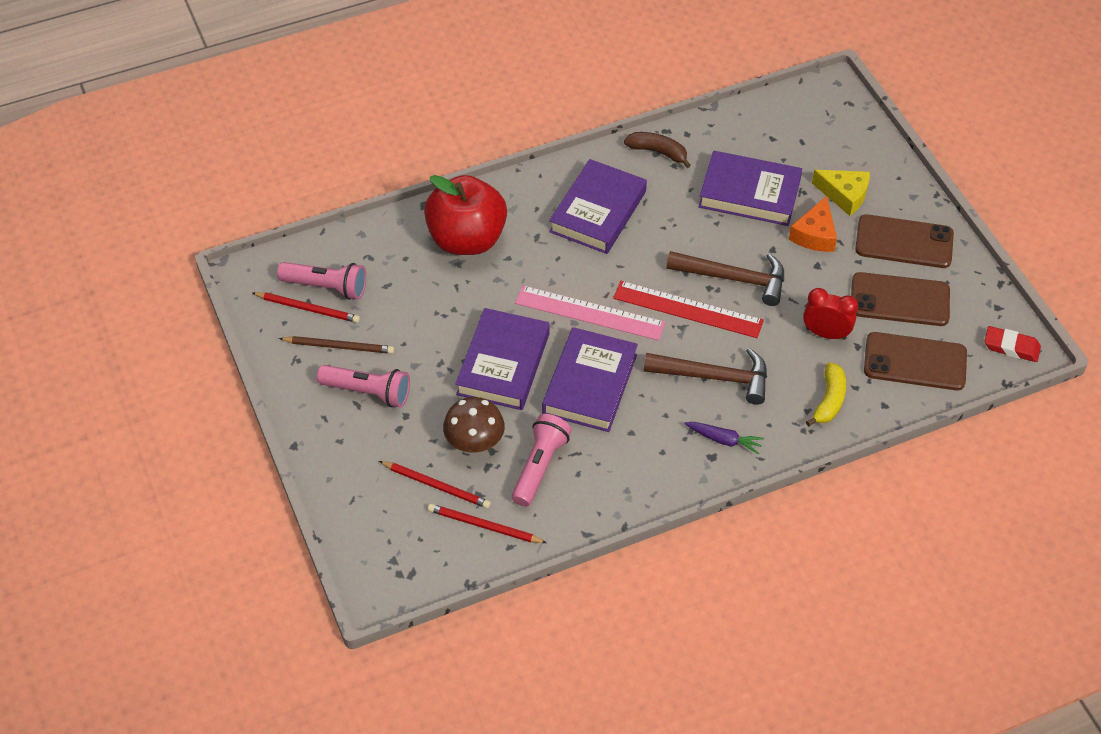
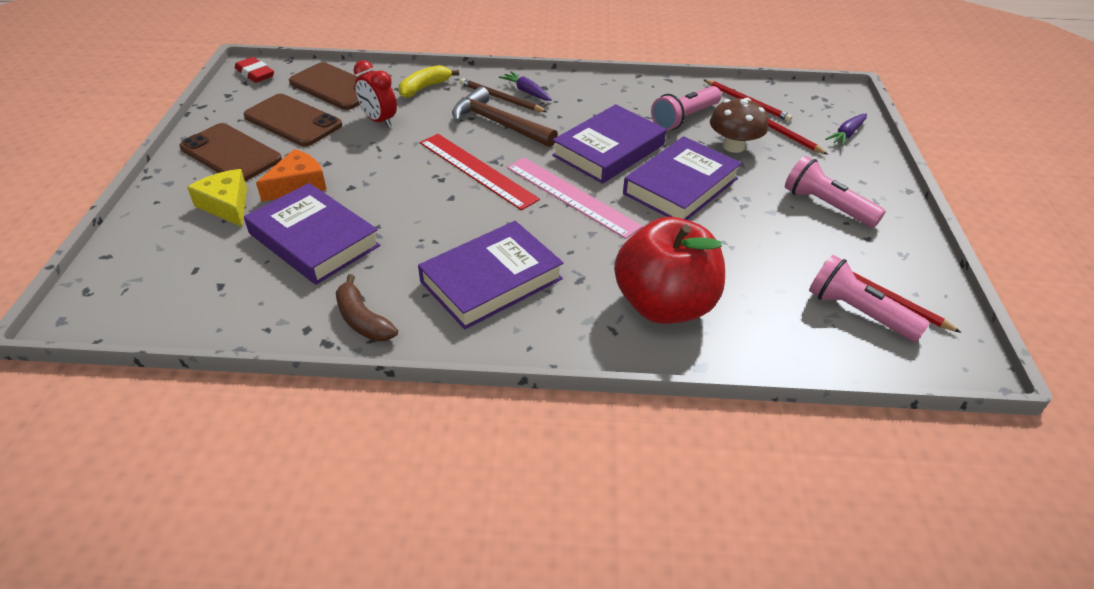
camera: 155 degrees left, 10 degrees down
(339, 346) = (851, 251): brown pencil -> brown pencil (501, 98)
(364, 512) = (846, 134): none -> purple carrot
(734, 278) = (411, 177): brown hammer -> none

